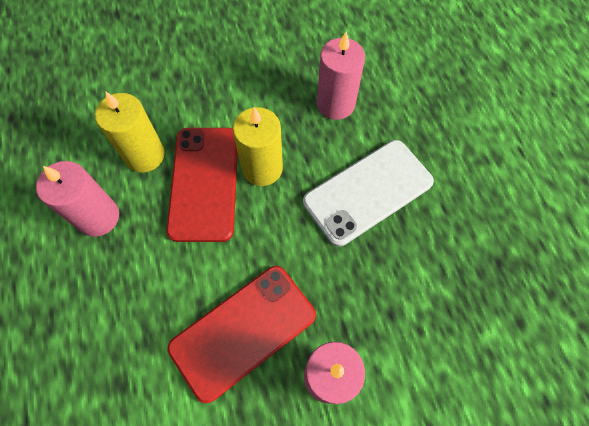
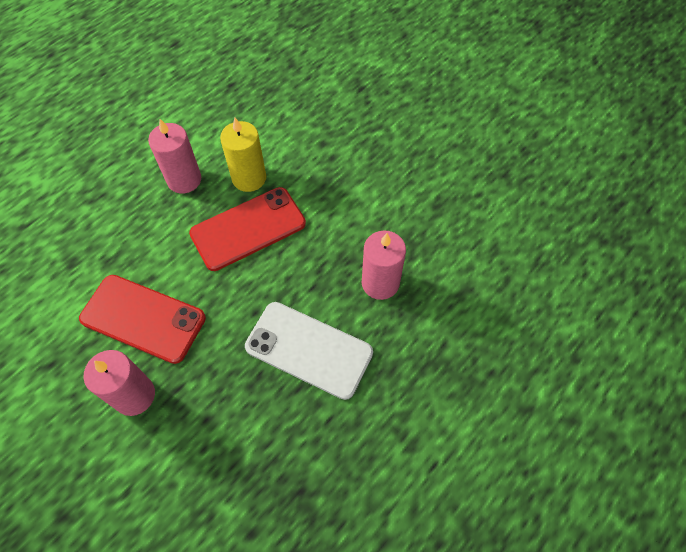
camera: 60 degrees right, 5 degrees down
(262, 168) = (284, 260): yellow candle -> none

